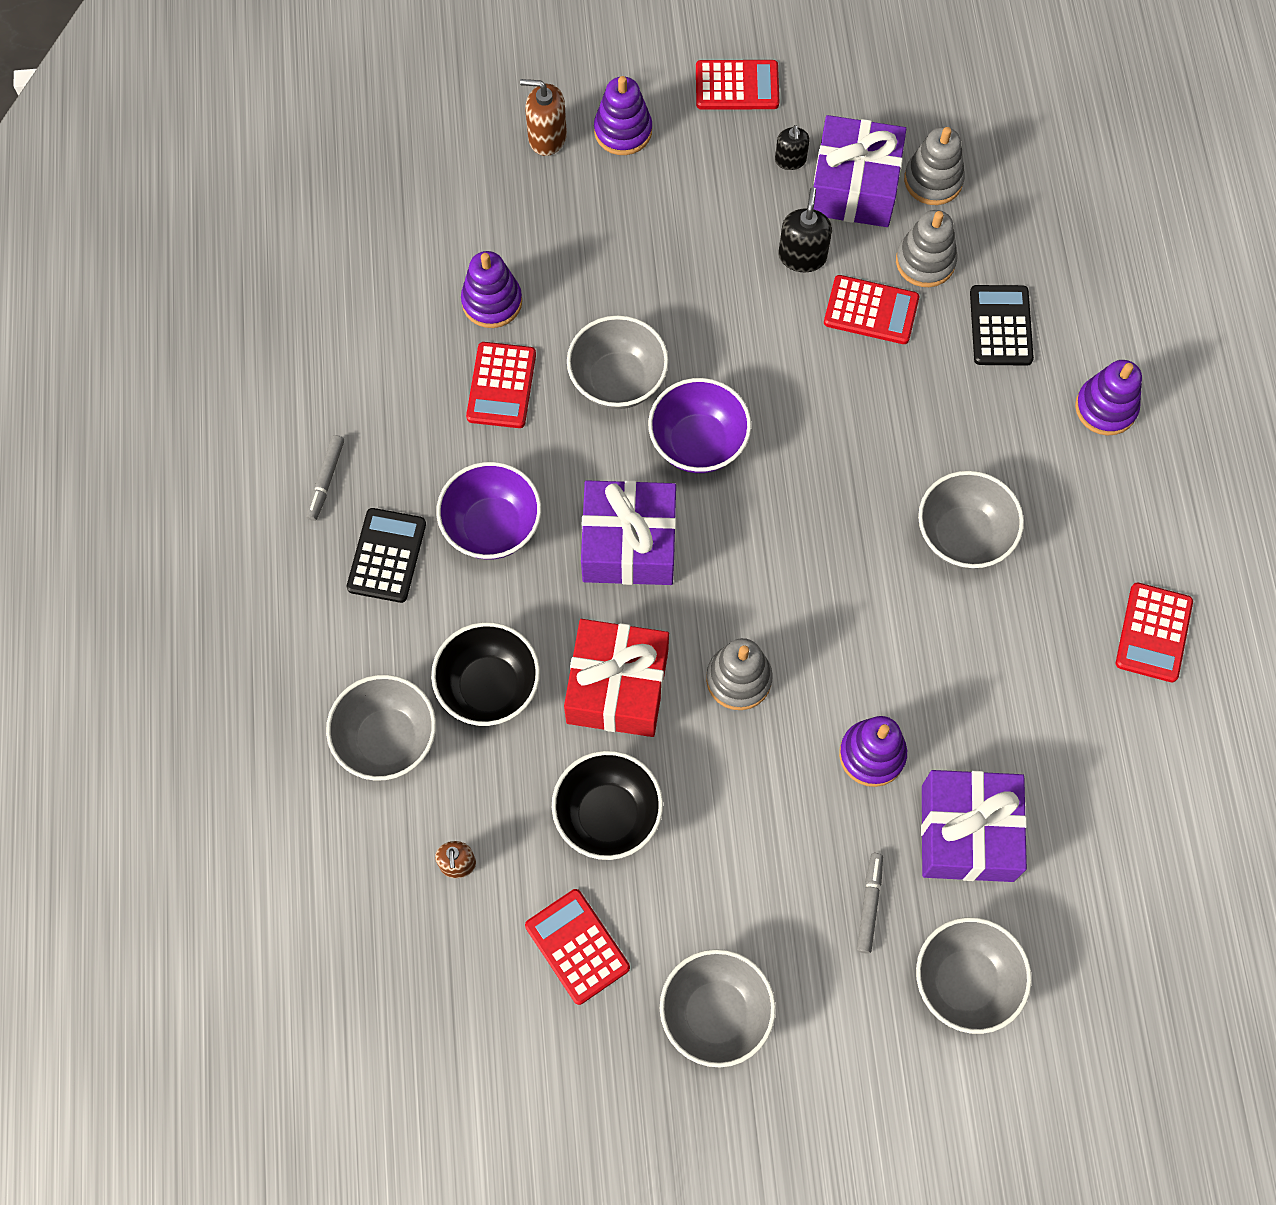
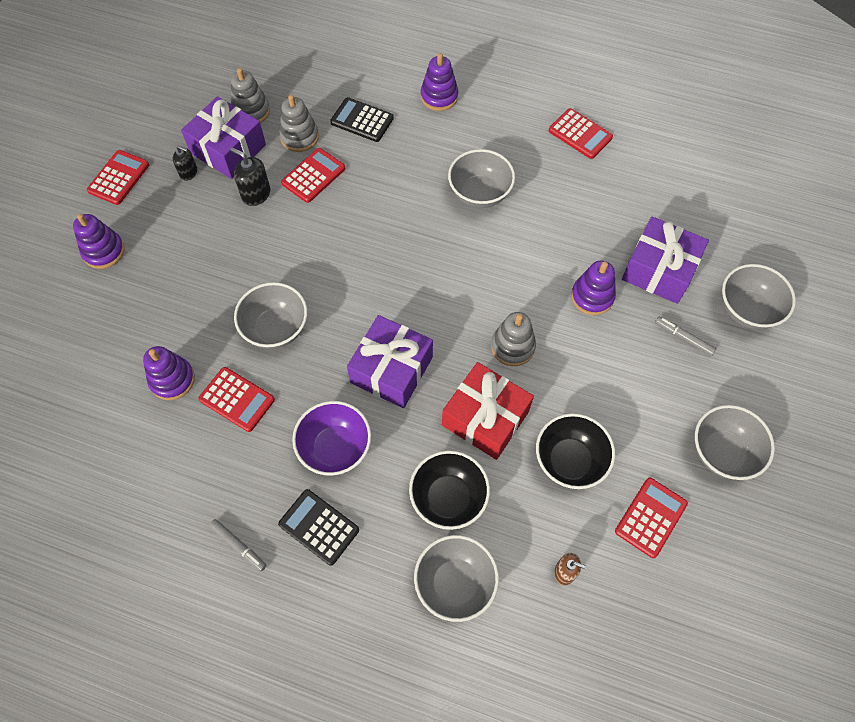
camera: 65 degrees left, 5 degrees down
(547, 137) = (76, 296): brown soap dispenser -> none
(577, 946) = (650, 517): red calculator -> red calculator turned 135 degrees clockwise
(698, 443) = (345, 302): purple bowl -> none

